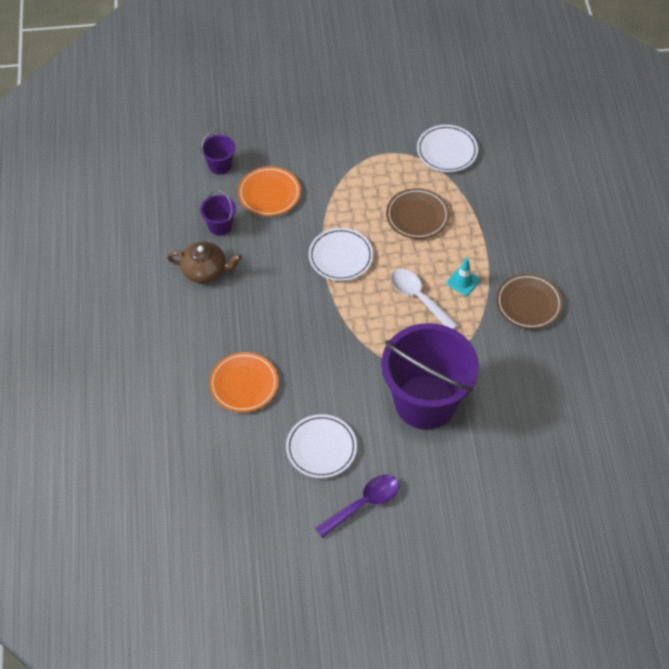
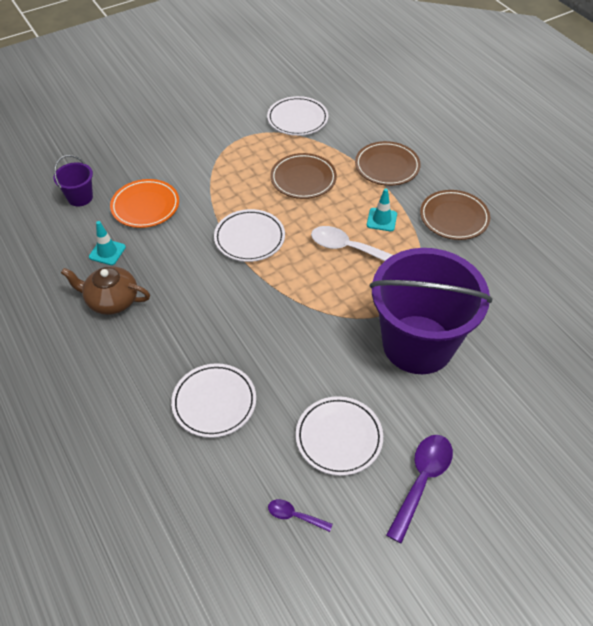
camera: 25 degrees left, 5 degrees down
(205, 270) = (111, 300): brown teapot -> brown teapot turned 150 degrees counterclockwise
(220, 226) = (107, 252): purple bucket -> turquoise traffic cone
(244, 384) = (214, 402): orange plate -> white plate
(259, 488) = (294, 516): none -> purple spoon
(500, 231) = (387, 166): none -> brown plate

